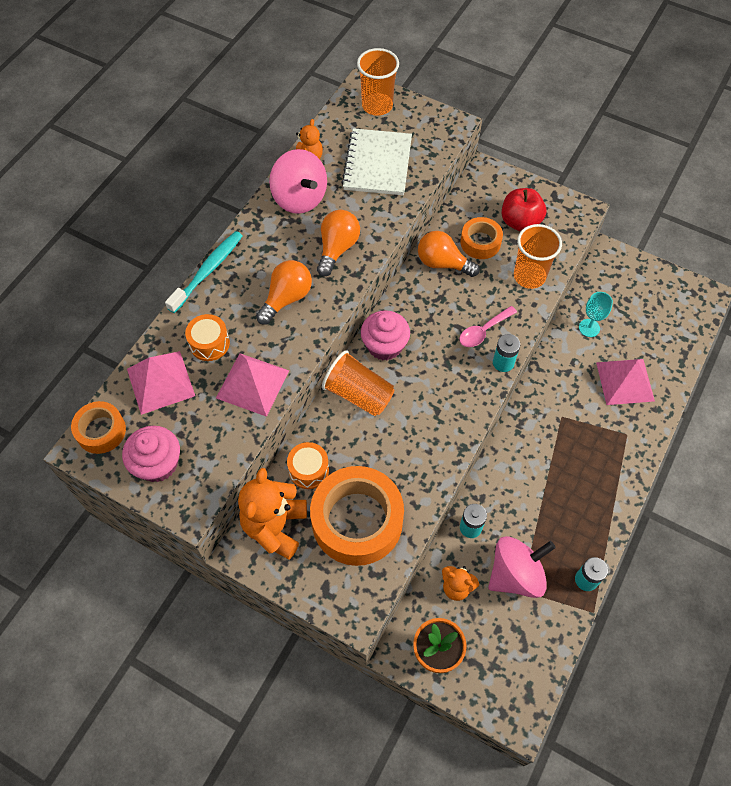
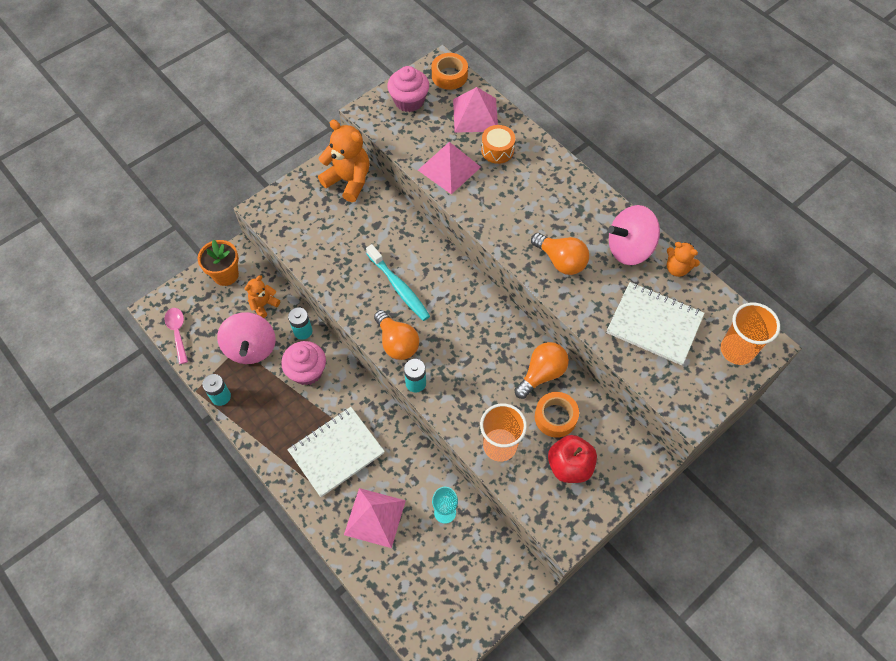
camera: 110 degrees right, 0 degrees up
(208, 271) = (569, 164): turquoise toothbrush -> turquoise toothbrush (399, 287)
(286, 298) = (521, 210): orange light bulb -> orange light bulb (397, 343)
(308, 470) = (382, 212): orange drum -> none
(357, 521) = (327, 230): orange tape -> none
(358, 394) = (432, 264): orange cup -> none
(384, 345) = (470, 297): pink cupcake -> pink cupcake (307, 371)
(483, 331) = (454, 380): pink spoon -> pink spoon (177, 332)
(584, 438) = (336, 452): none -> white notebook

